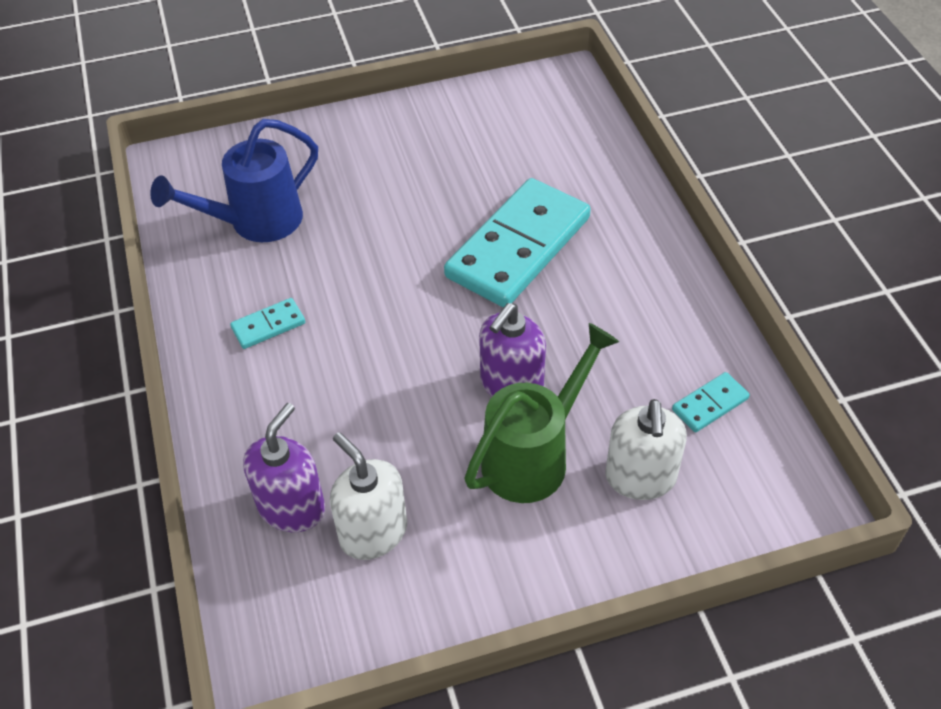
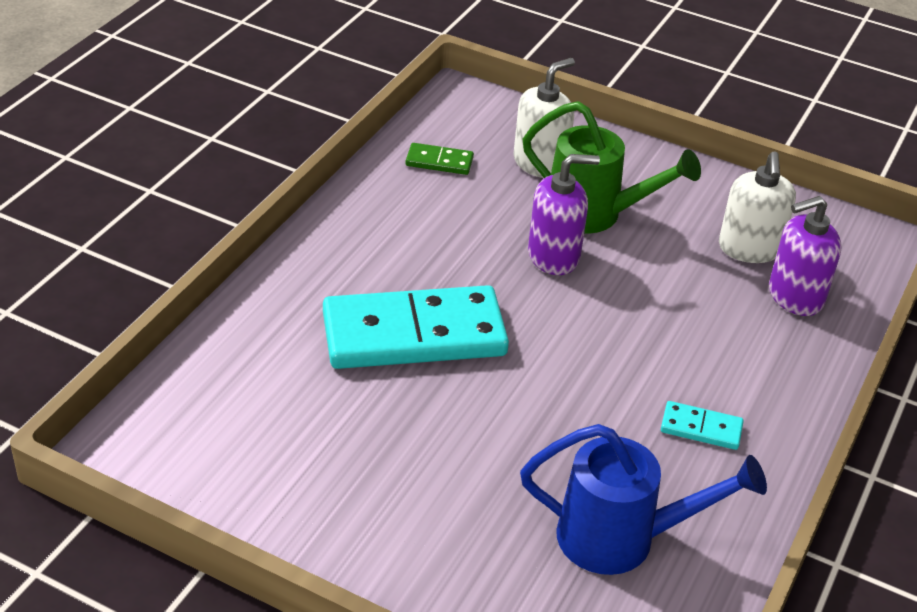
camera: 140 degrees left, 10 degrees down
(533, 457) = (593, 214): green watering can -> green watering can turned 150 degrees counterclockwise
(710, 404) = (439, 162): turquoise domino -> green domino

